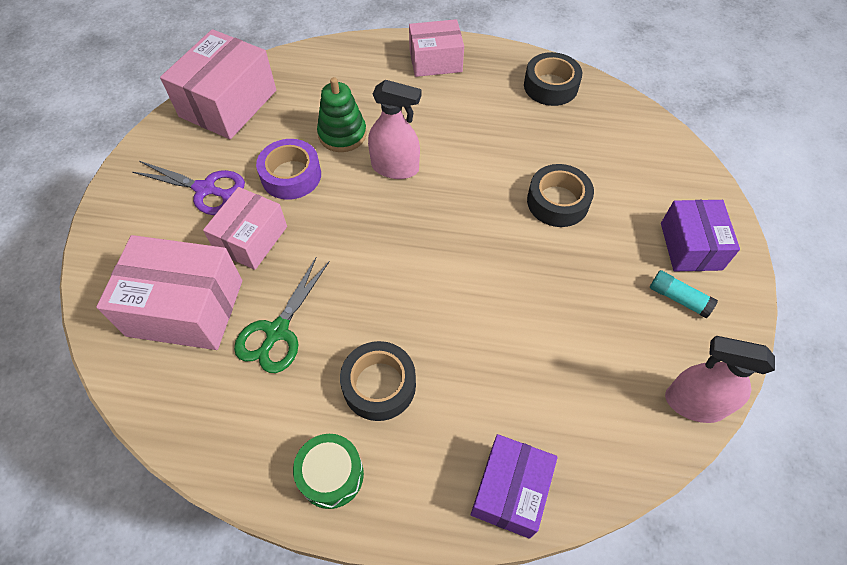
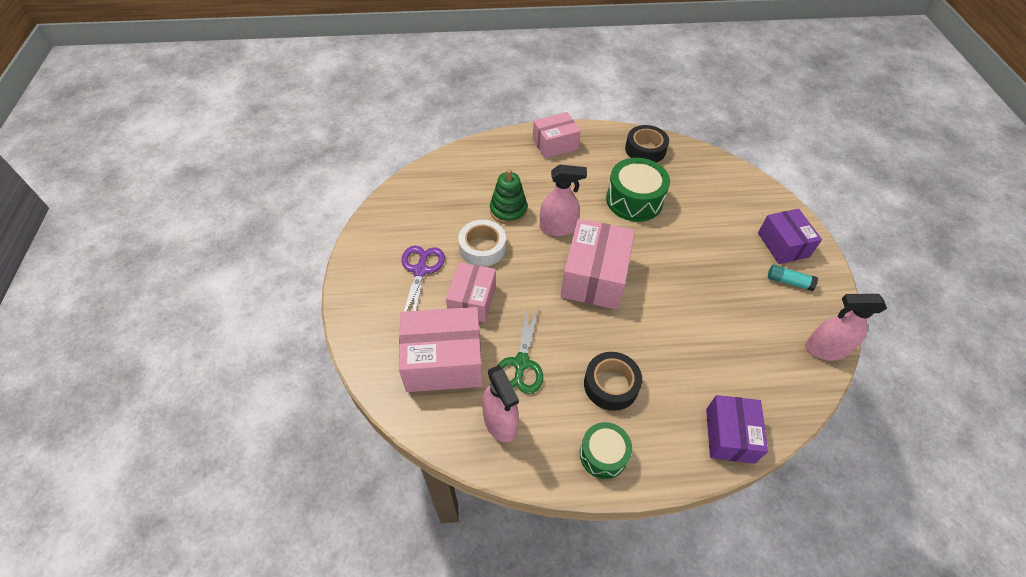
camera: 15 degrees left, 5 degrees down
(205, 189) = (420, 270): purple scissors -> purple scissors turned 90 degrees counterclockwise
(220, 401) = (500, 422): none -> pink spray bottle
(228, 103) = (410, 202): pink box -> pink box (594, 277)
(291, 175) = (482, 248): purple tape -> white tape
(509, 149) = (634, 200): none -> green drum
(557, 202) = (683, 231): black tape -> none

